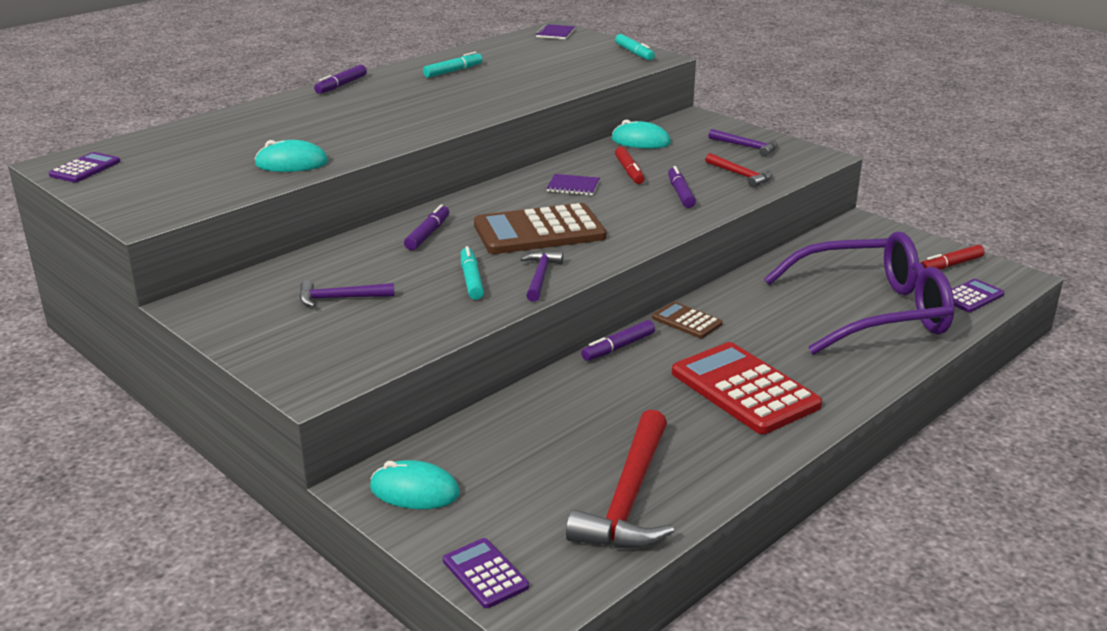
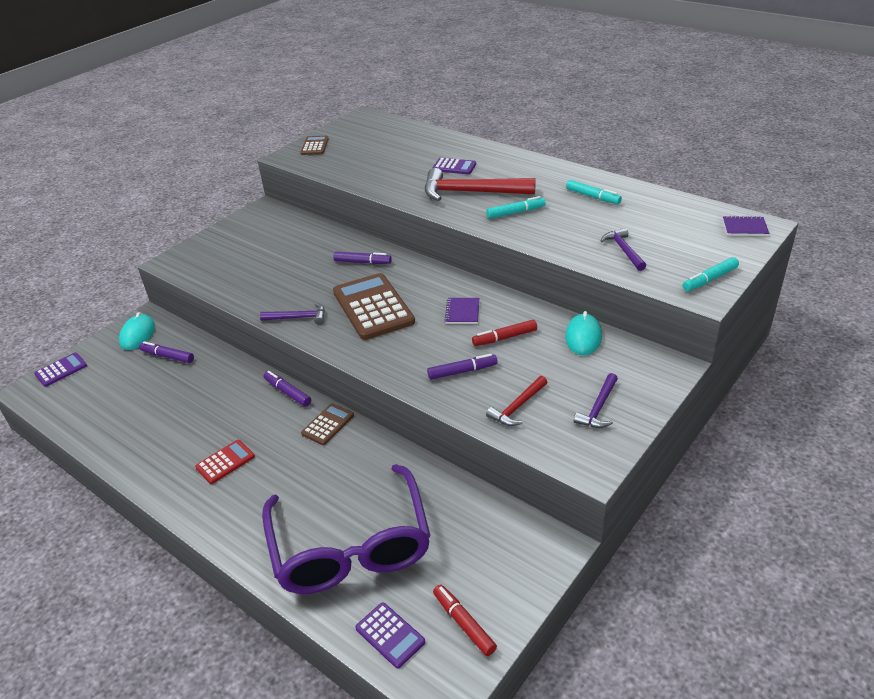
camera: 85 degrees right, 10 degrees up
(85, 168) = (357, 124): purple calculator -> purple calculator (454, 167)
(130, 199) = (314, 146): none -> brown calculator
(291, 163) = (374, 177): turquoise mouse -> none
(340, 298) = (270, 249): purple hammer -> purple hammer (624, 250)
(341, 85) = (533, 161): purple marker -> purple marker (168, 356)
(471, 280) = (293, 291): turquoise marker -> turquoise marker (515, 212)
(628, 498) = (110, 415): red hammer -> red hammer (471, 192)
(744, 389) = (225, 462): red calculator -> red calculator, size x0.50

